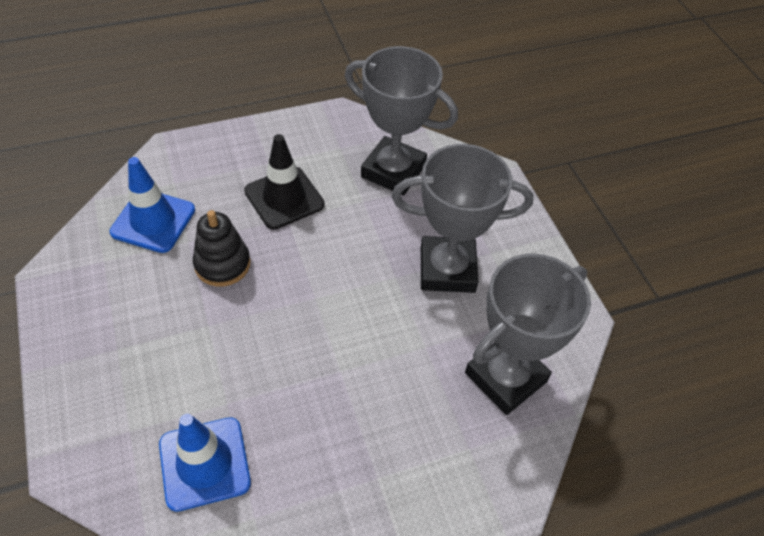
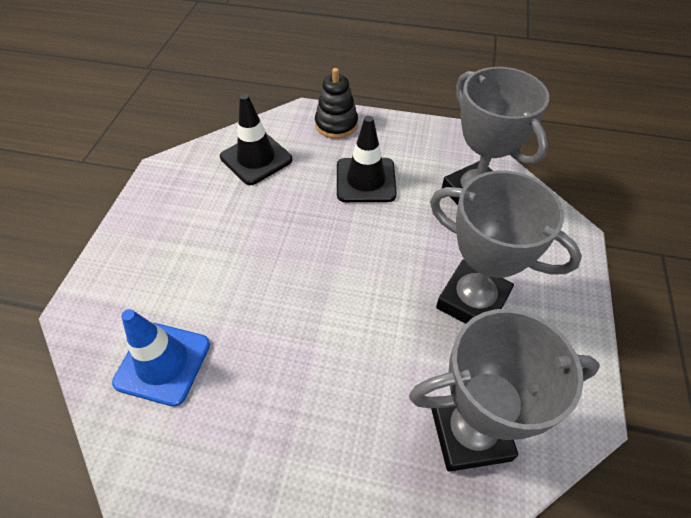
camera: 35 degrees right, 0 degrees up
(153, 221) = (256, 158): blue traffic cone -> black traffic cone
(222, 264) = (283, 211): black stacking toy -> black stacking toy (336, 124)

